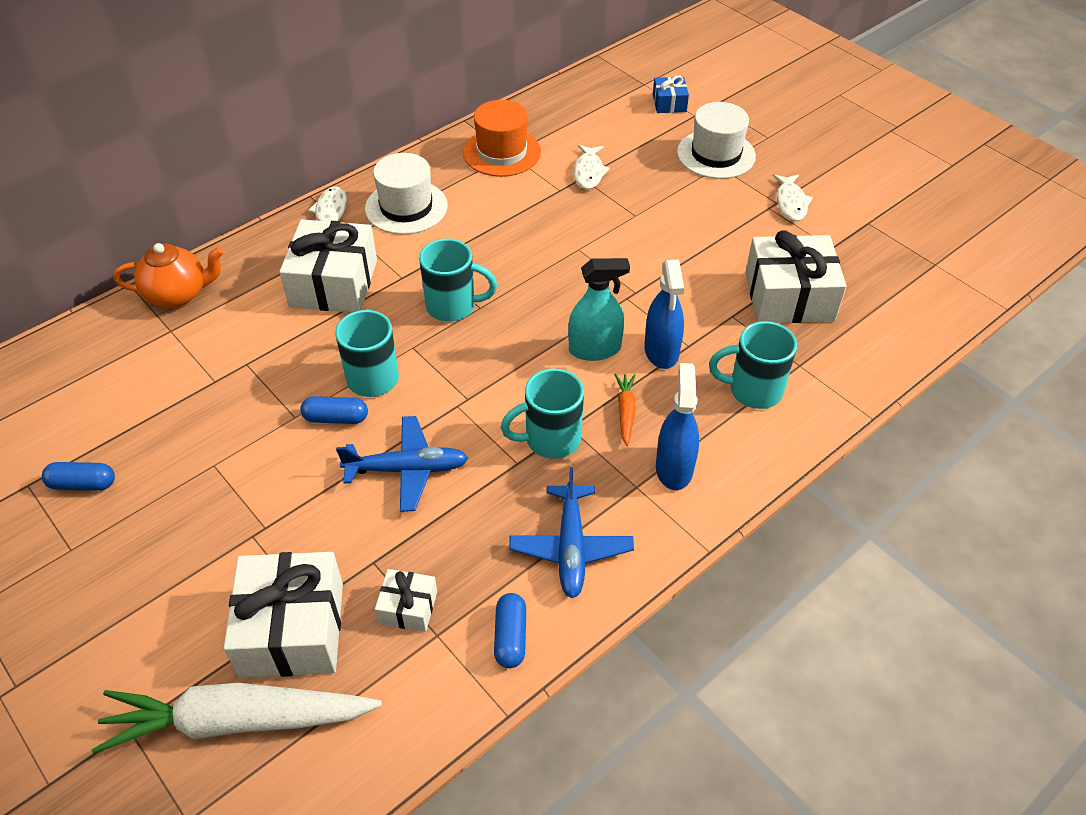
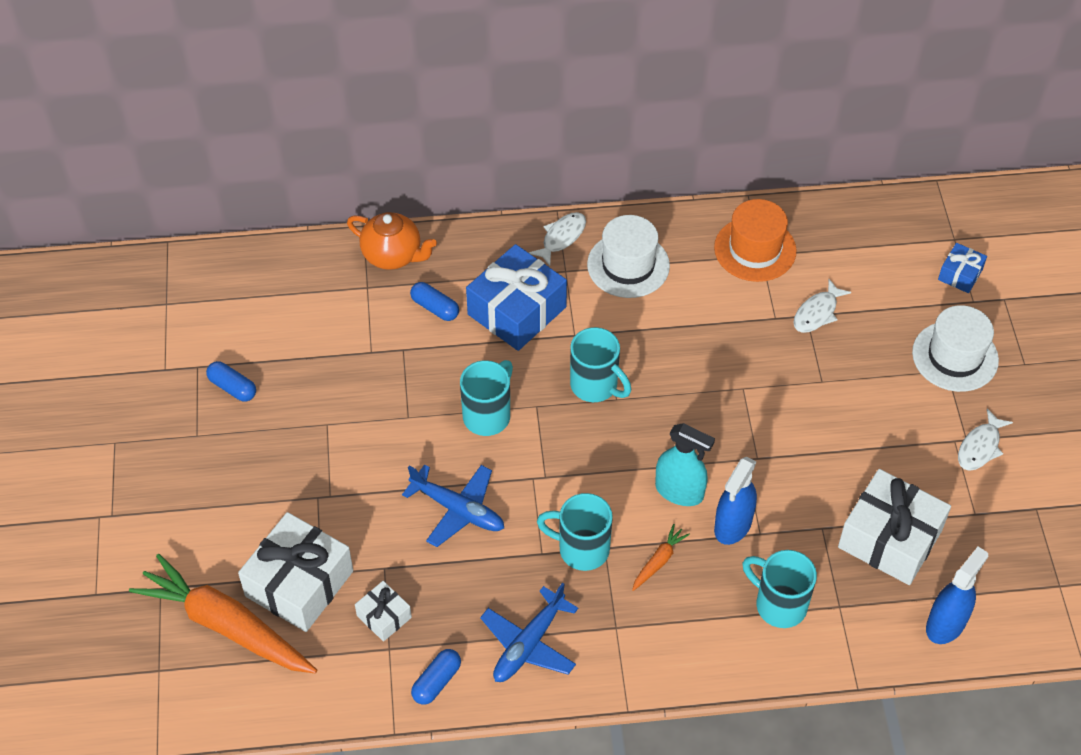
camera: 35 degrees right, 5 degrees up
(239, 721) = (227, 626): white carrot -> orange carrot
(333, 283) = (516, 310): white gift -> blue gift
(336, 418) = (436, 436): blue capsule -> blue capsule (435, 308)
(674, 468) = (657, 630): blue spray bottle -> blue spray bottle (945, 624)

